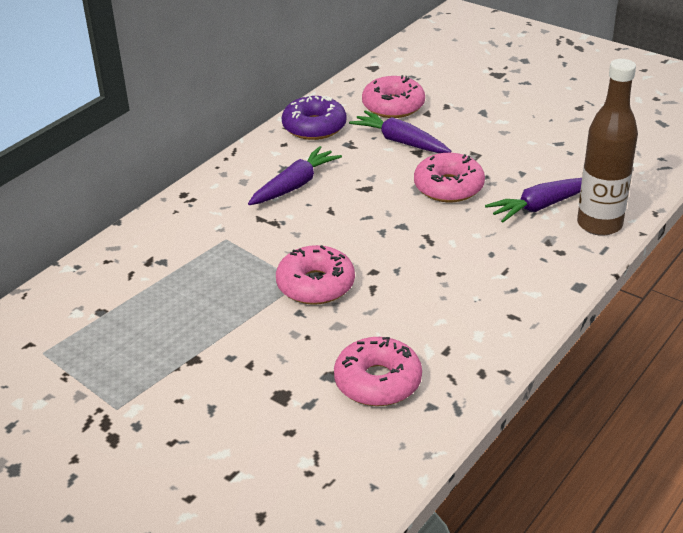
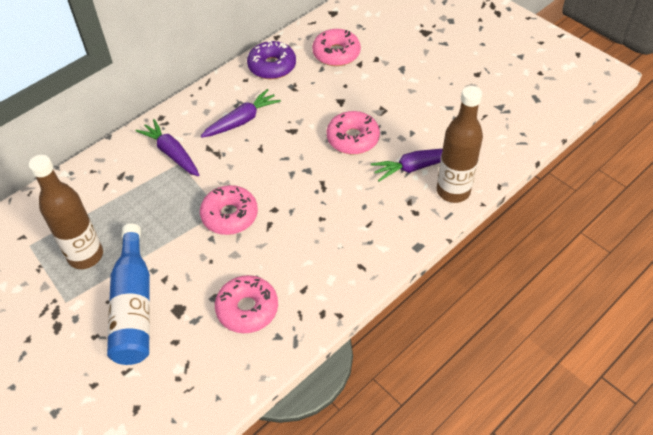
camera: 10 degrees right, 15 degrees up
(128, 353) = (85, 256): none -> brown bottle
(217, 400) = (134, 306): none -> blue bottle
(400, 141) = (330, 89): purple carrot -> purple carrot (171, 153)

